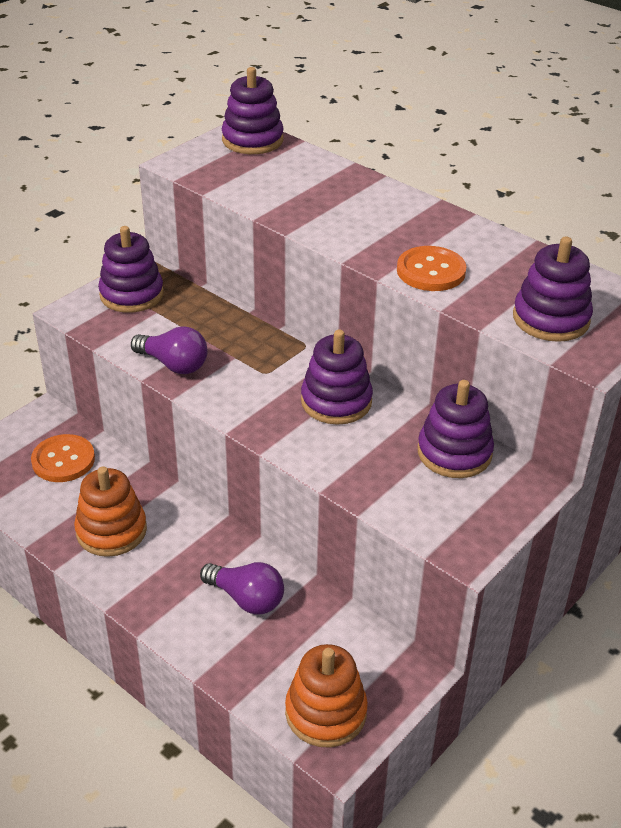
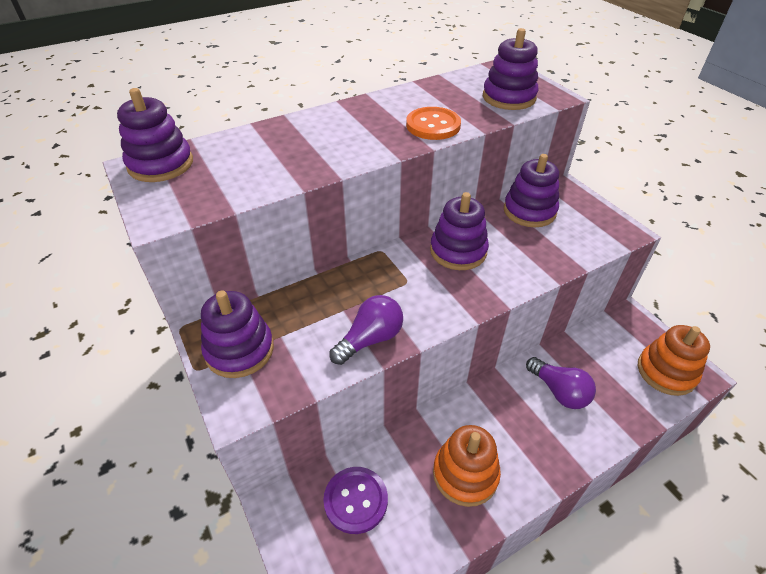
camera: 70 degrees left, 5 degrees up
(63, 460) = (356, 500): orange button -> purple button
(246, 598) = (559, 391): purple light bulb -> purple light bulb turned 90 degrees clockwise

